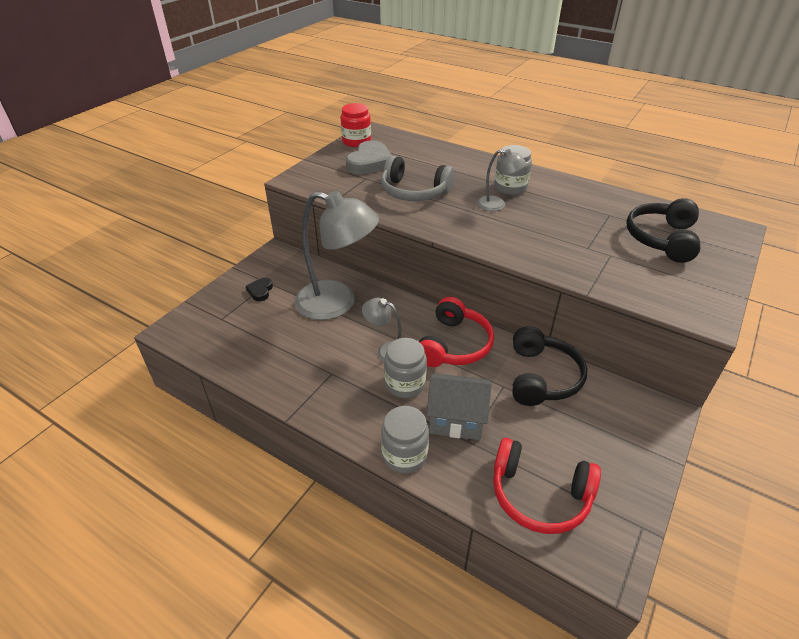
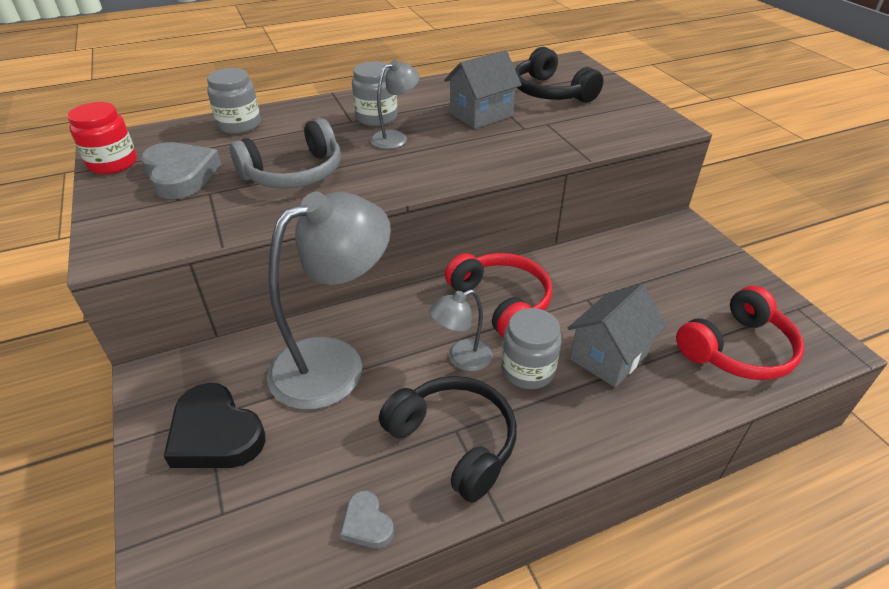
camera: 55 degrees left, 0 degrees up
(248, 369) = (367, 523): none -> grey heart
(260, 291) = (215, 434): black heart -> black heart, size x1.98
(404, 455) = (633, 424): grey jar -> grey jar (239, 125)
(541, 377) = (594, 268): black headphones -> black headphones (454, 442)
(577, 223) = (481, 115): none -> grey house

